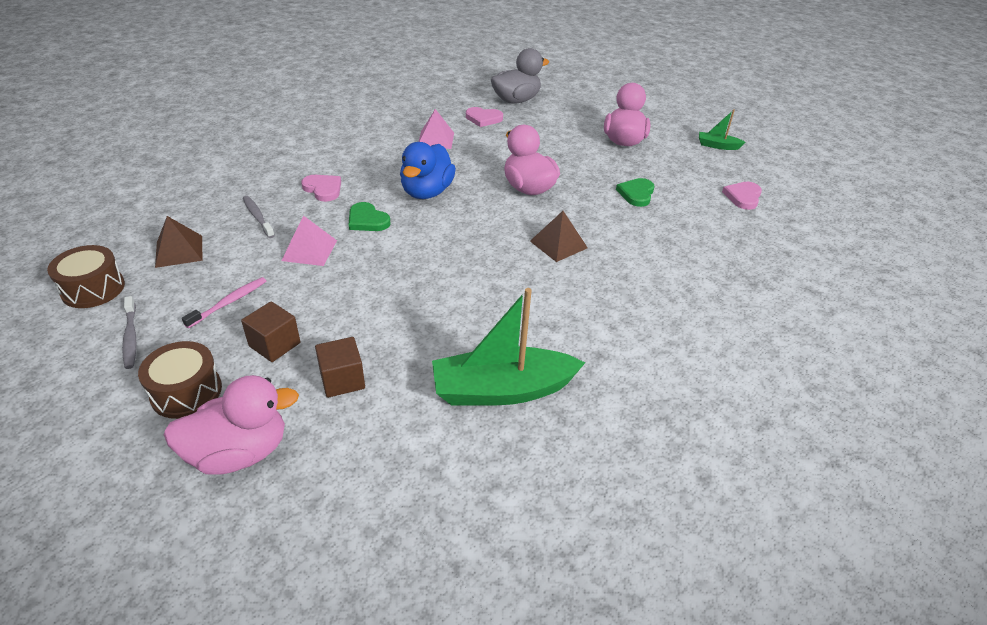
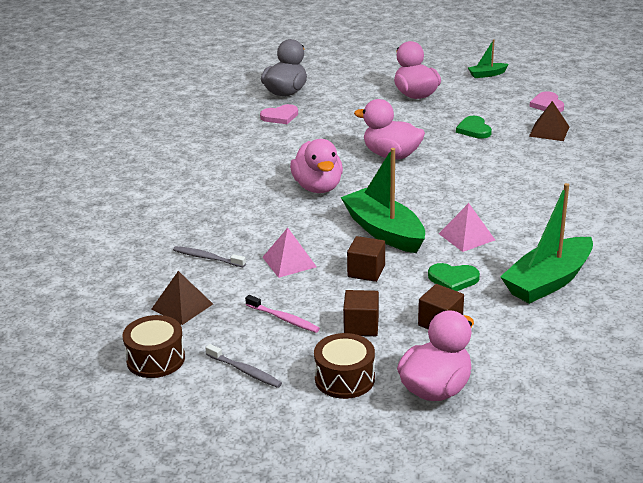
camera: 30 degrees left, 10 degrees down
(229, 302) = (283, 319): pink toothbrush -> pink toothbrush turned 120 degrees clockwise
(323, 189) = (229, 218): pink heart -> none
(355, 290) = (366, 271): none -> brown cube
(367, 220) = (301, 224): green heart -> green heart (453, 279)
(423, 258) = (384, 231): none -> green boat
(427, 192) = (318, 187): blue duck -> pink duck
(436, 139) = (264, 147): pink pyramid -> pink pyramid (466, 236)
(558, 244) = (465, 184): brown pyramid -> brown pyramid (549, 131)

